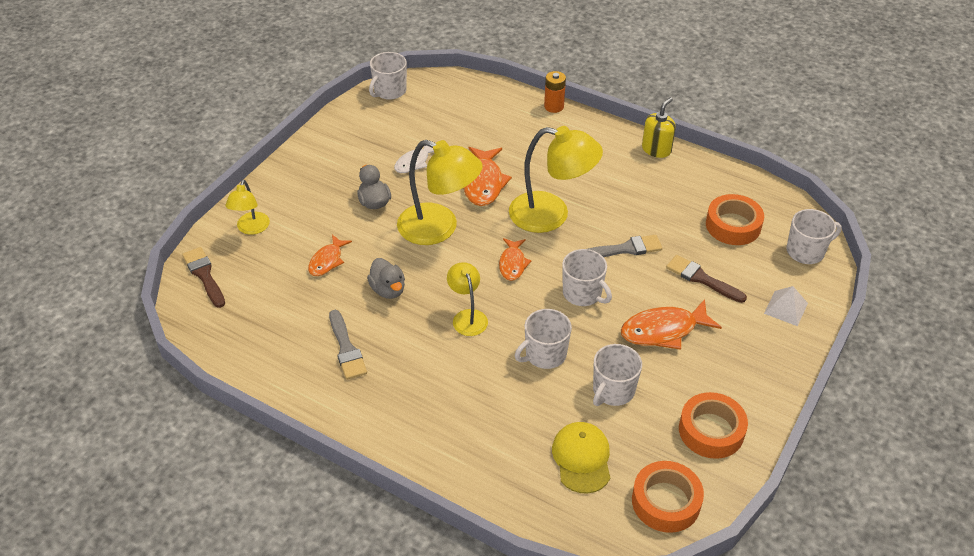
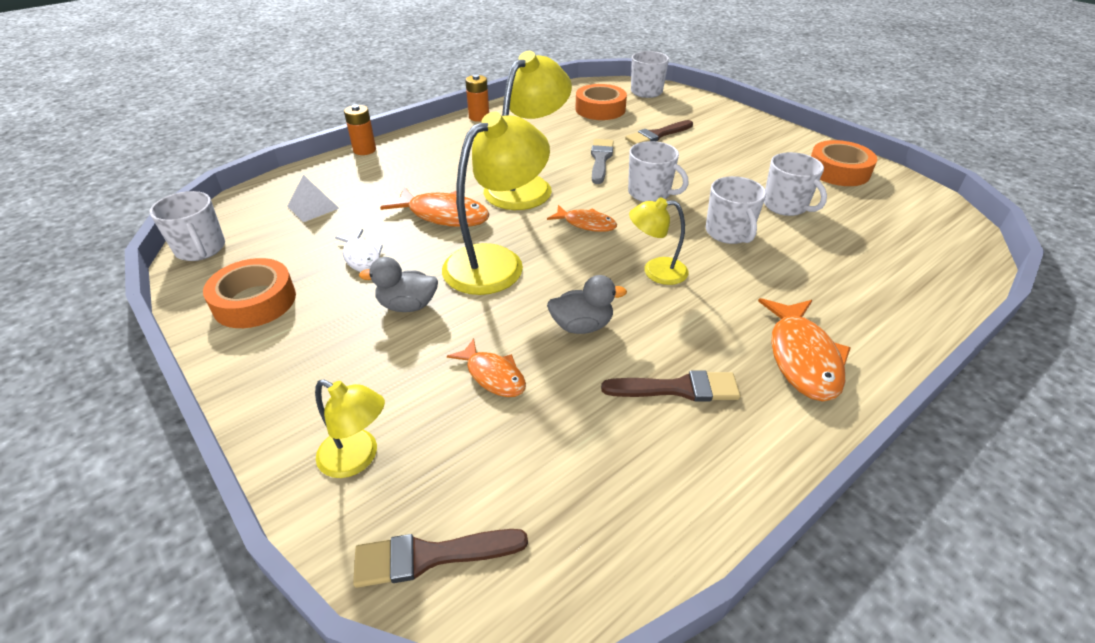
camera: 70 degrees left, 5 degrees down
(346, 348) = (678, 388): grey brush -> brown brush
(582, 458) = (874, 242): yellow cap -> none
(583, 293) = (650, 193): white mug -> white mug turned 60 degrees clockwise
(656, 149) = (479, 117): yellow soap dispenser -> orange battery
(663, 330) = (714, 165): orange fish -> orange fish (802, 358)
(666, 501) = (923, 209): orange tape -> orange tape (254, 301)
(785, 308) = (705, 112): white pyramid -> white pyramid (313, 207)

